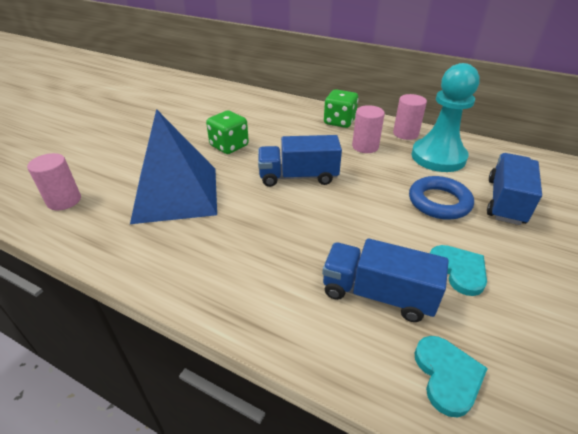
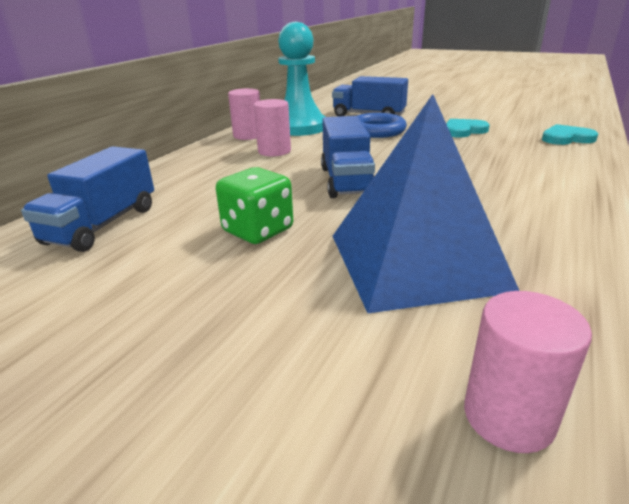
camera: 90 degrees left, 10 degrees down
(339, 122) = (203, 162): green dice -> none
(377, 294) = (513, 151): blue truck -> blue truck (102, 225)

